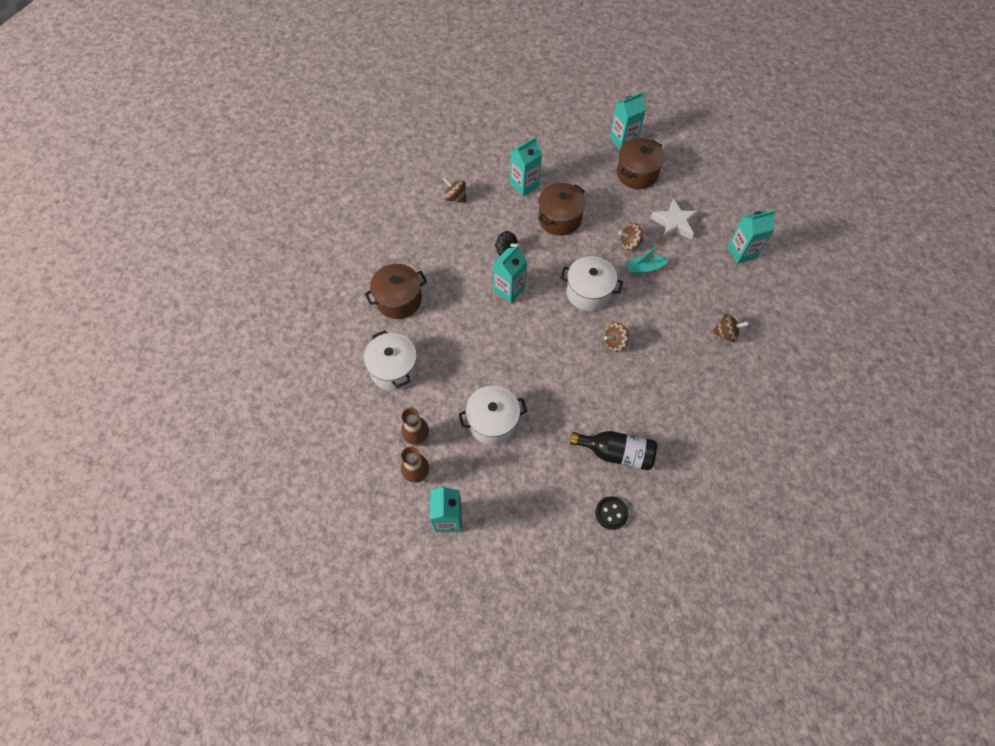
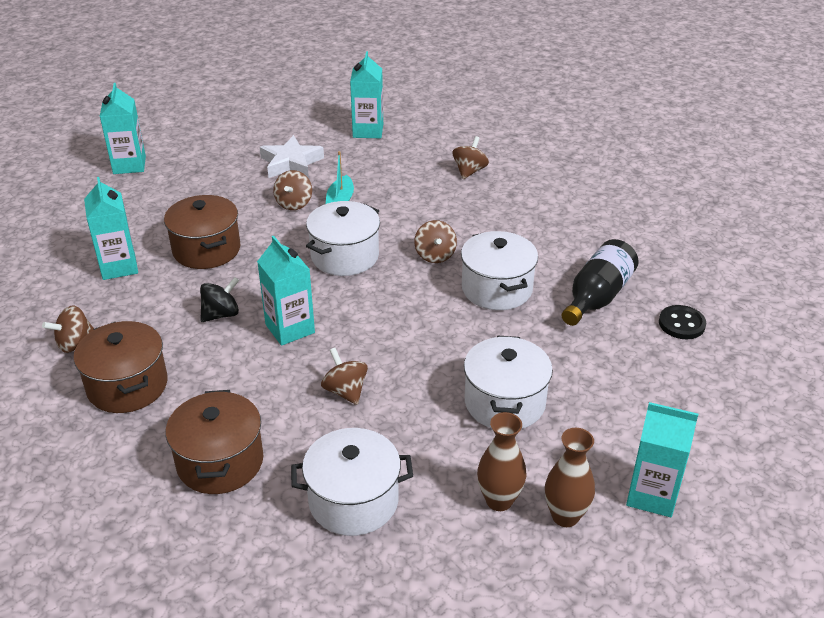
camera: 70 degrees left, 25 degrees down
(470, 336) = (345, 391): none -> brown spinning top
(596, 389) = (497, 289): none -> white pot
(637, 173) = (192, 169): brown pot -> brown pot (127, 386)

